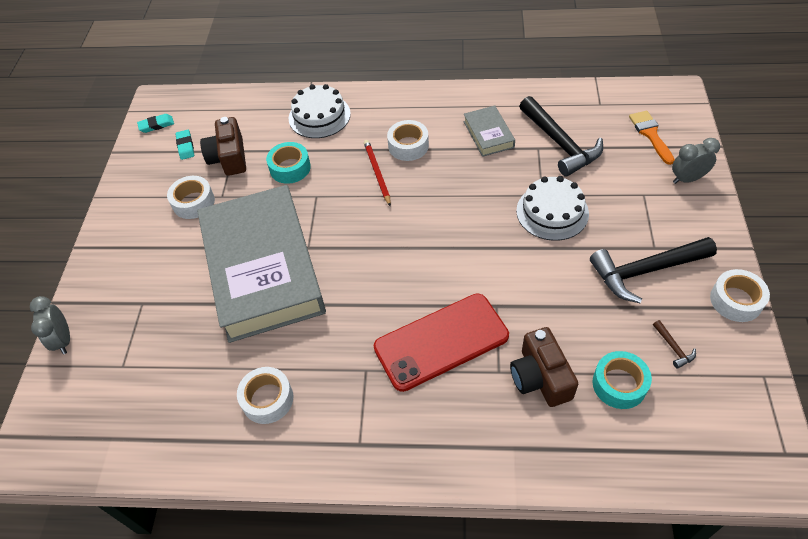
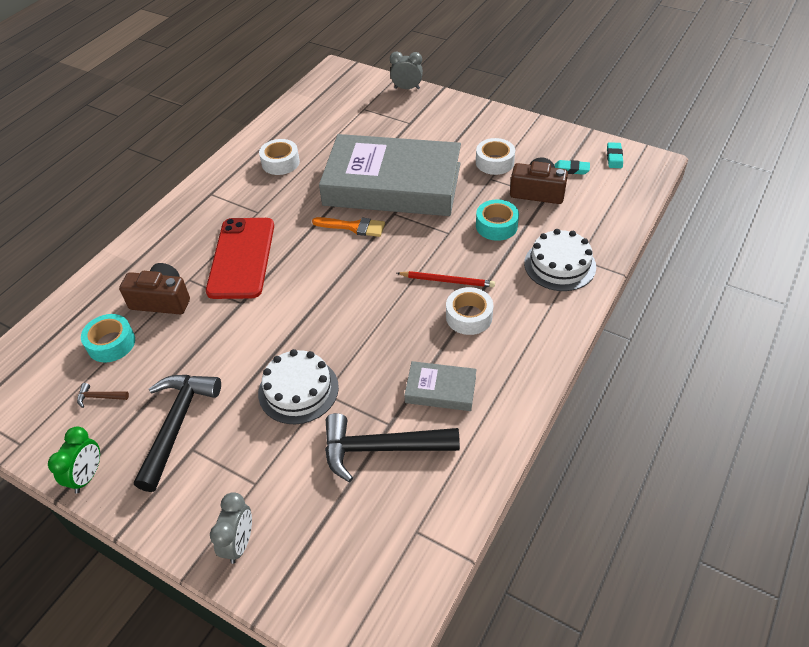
camera: 115 degrees right, 5 degrees down
(650, 134) = (328, 553): orange brush -> orange brush (353, 227)
(736, 300) = (87, 476): white tape -> green clock

